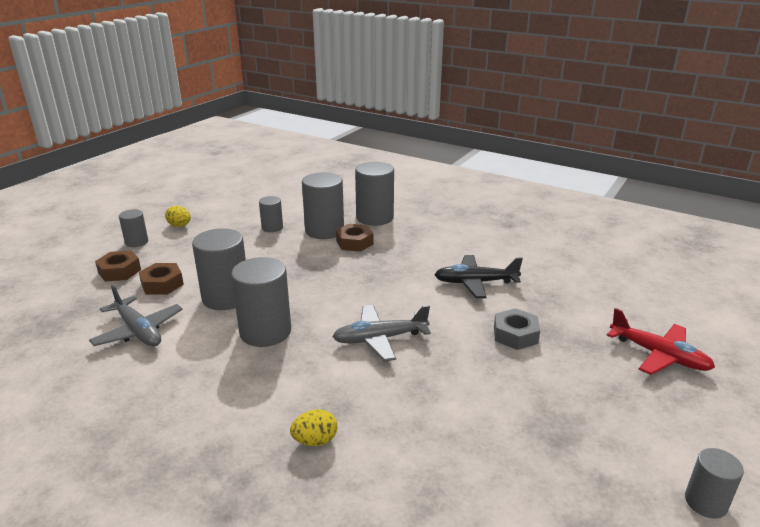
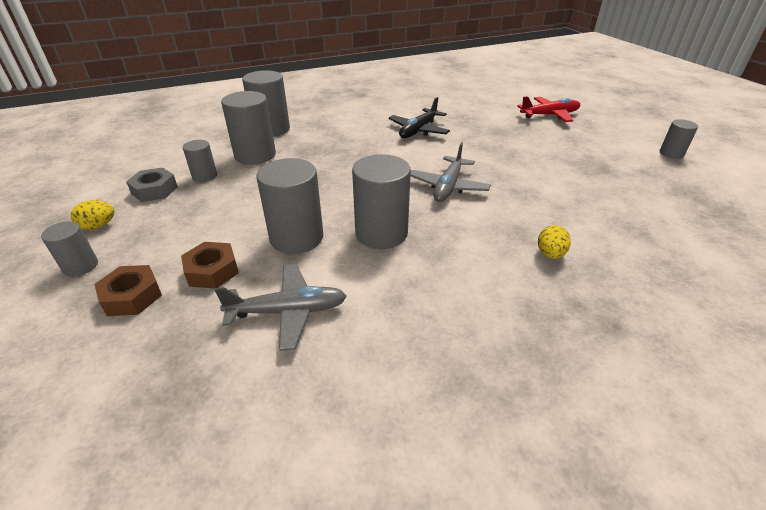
camera: 55 degrees left, 10 degrees up
(354, 242) = (297, 150): brown nut -> none
(515, 335) = (492, 141): grey nut -> grey nut (154, 190)

